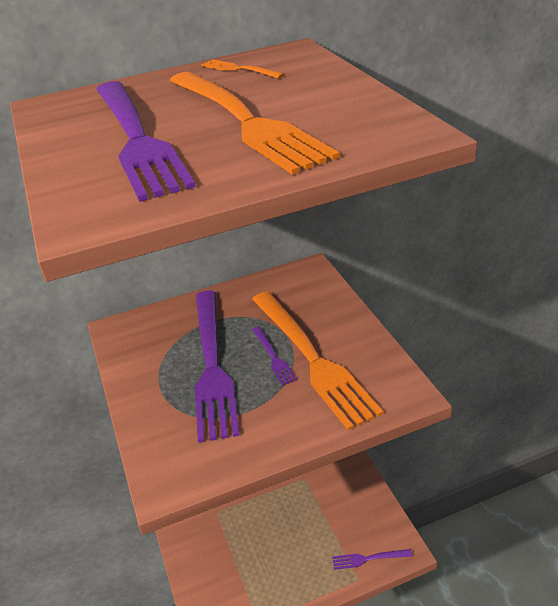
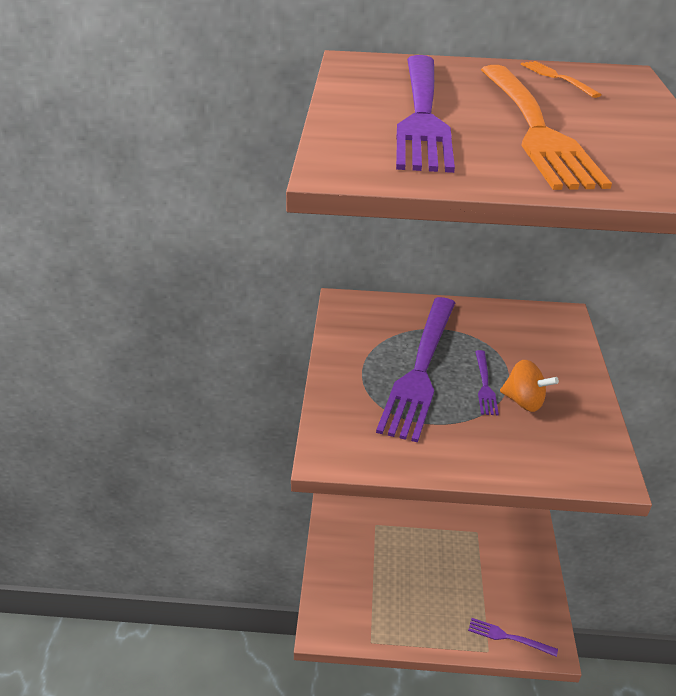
camera: 20 degrees right, 0 degrees up
(312, 359) = (524, 402): orange fork -> orange spinning top

